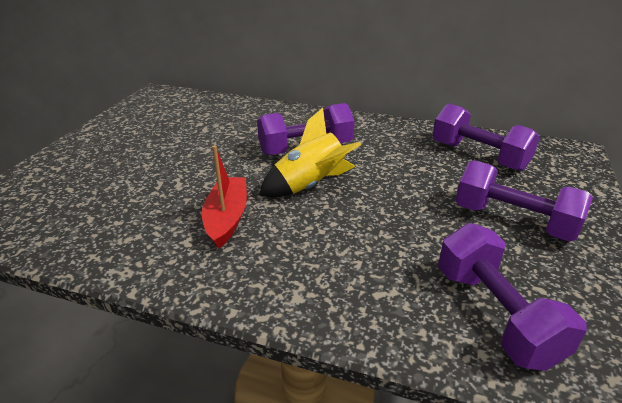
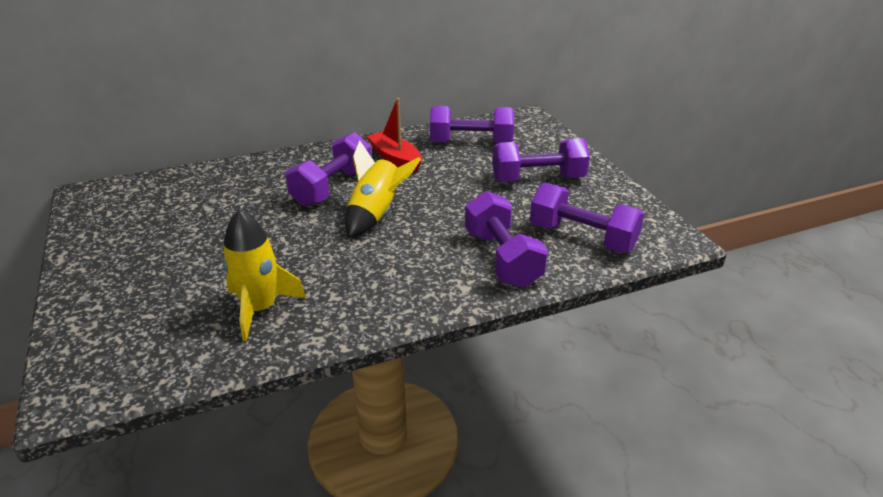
camera: 40 degrees left, 0 degrees up
(129, 222) = (260, 309): none -> yellow rocket
(227, 218) = (342, 266): red boat -> red boat (395, 158)
(371, 288) = (502, 258): none -> purple dumbbell

